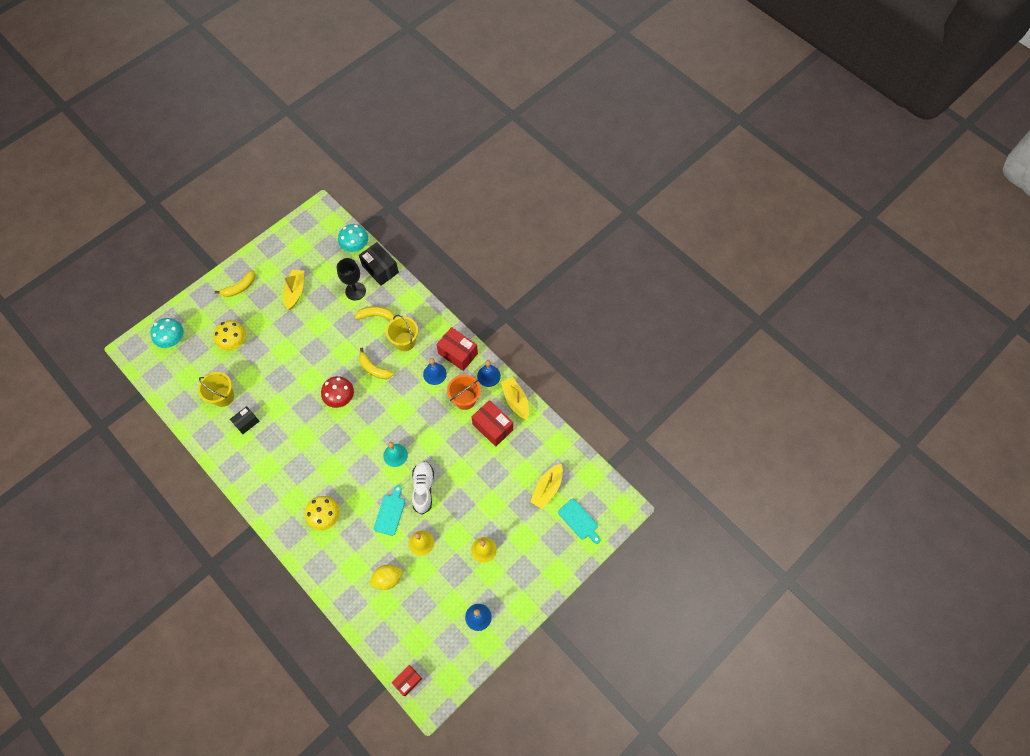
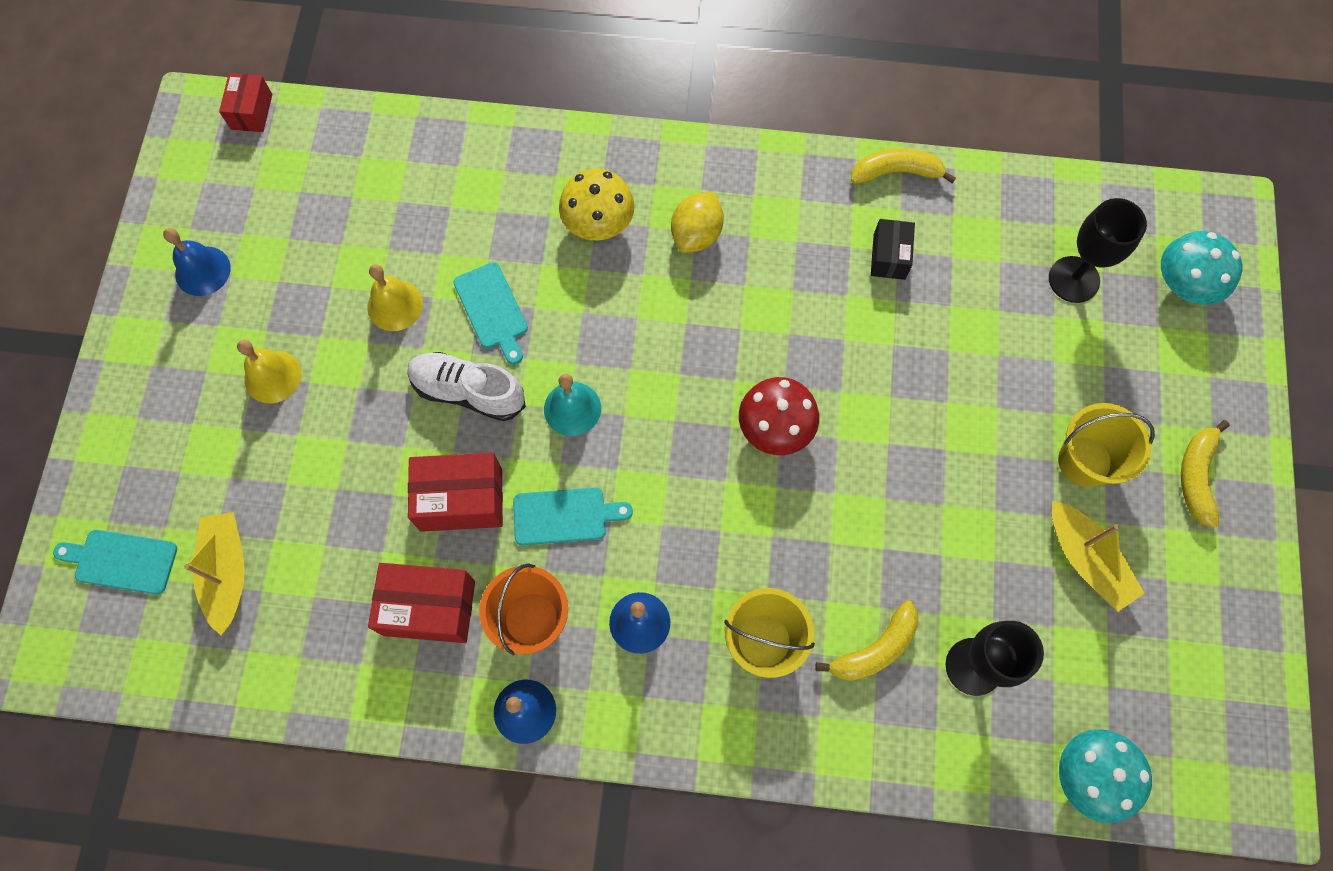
camera: 140 degrees right, 5 degrees up
(201, 368) = (1073, 279): none -> black goblet
(223, 396) = (978, 264): yellow bucket -> yellow bucket (1084, 461)
(234, 341) = (1077, 368): yellow mushroom -> none
(374, 369) = (768, 533): yellow banana -> yellow banana (896, 172)
(380, 269) = (978, 765): black box -> none
(387, 579) = (405, 214): yellow lemon -> yellow lemon (696, 234)
(423, 489) = (468, 391): white shoe -> white shoe turned 150 degrees clockwise
(428, 422) = (564, 516): none -> turquoise cutting board
(458, 353) = (631, 707): red box -> red box (461, 499)
(515, 401) = (424, 702): yellow boat -> none

